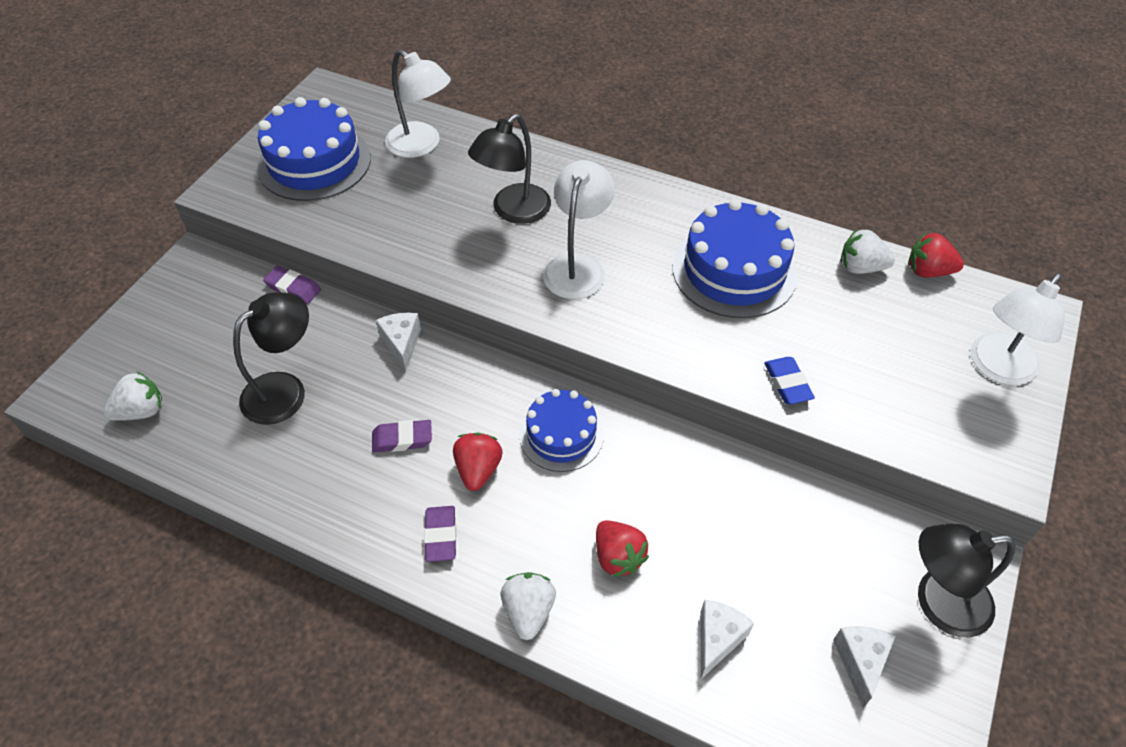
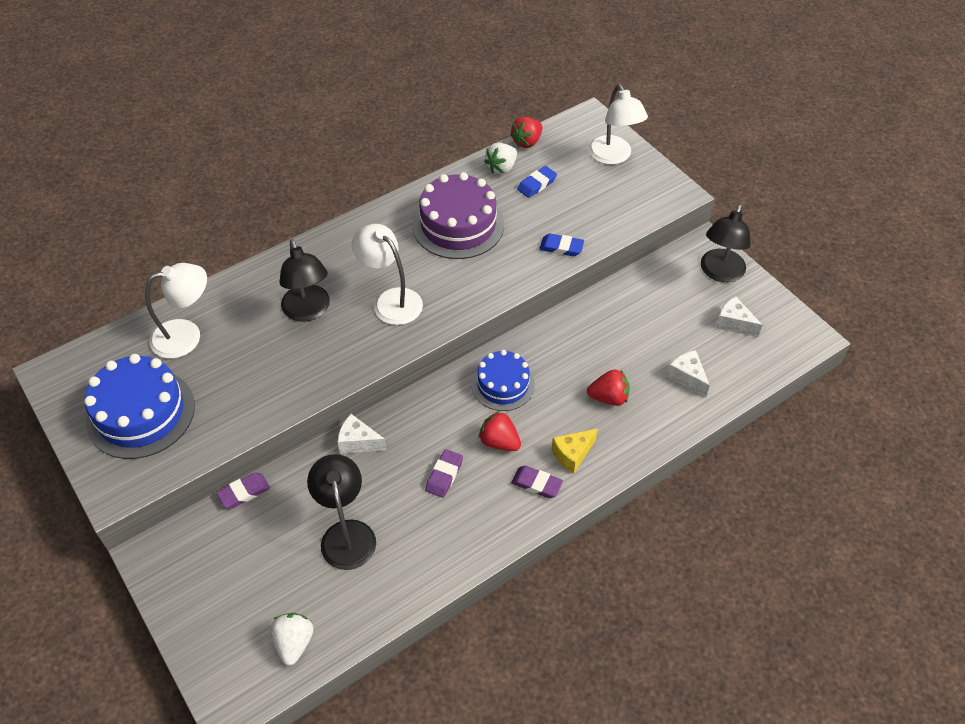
camera: 60 degrees left, 0 degrees up
(505, 555) = (572, 454): none -> yellow cheese
(528, 611) = (618, 459): white strawberry -> none
(734, 271) = (458, 225): blue cake -> purple cake
(868, 312) = (537, 184): none -> blue eraser

